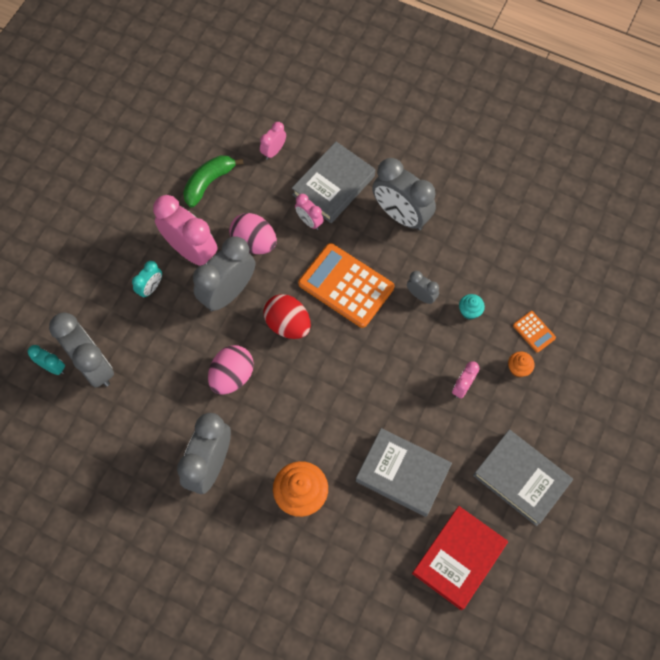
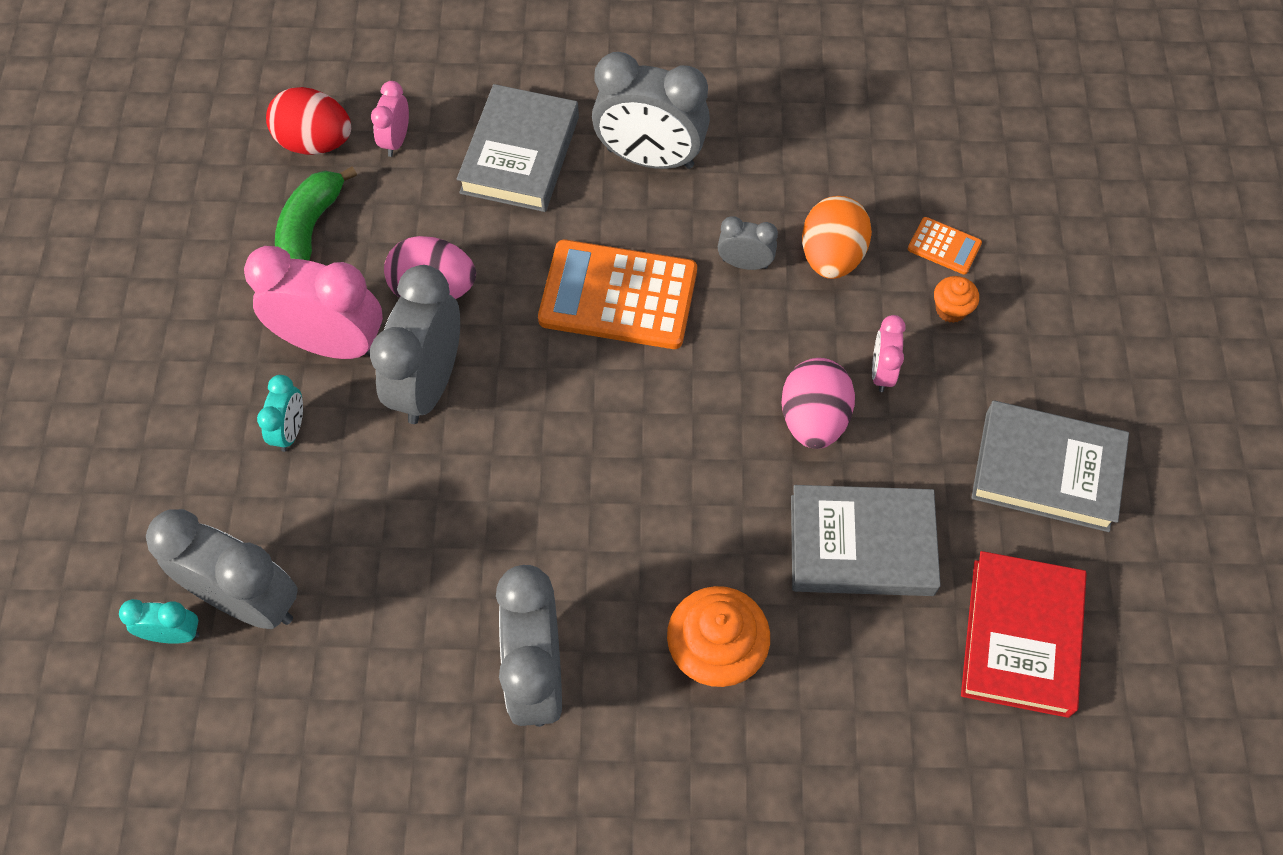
camera: 25 degrees left, 5 degrees down
(232, 376) = (501, 513): pink egg -> pink egg (813, 419)
(288, 324) = (554, 392): red egg -> red egg (315, 142)
(309, 221) = (508, 223): pink clock -> none
(469, 311) = (831, 256): turquoise cupcake -> orange egg

